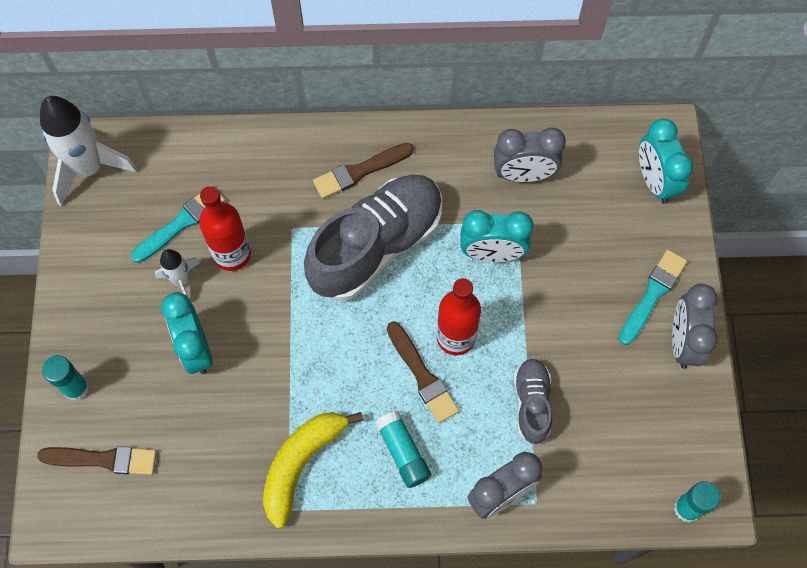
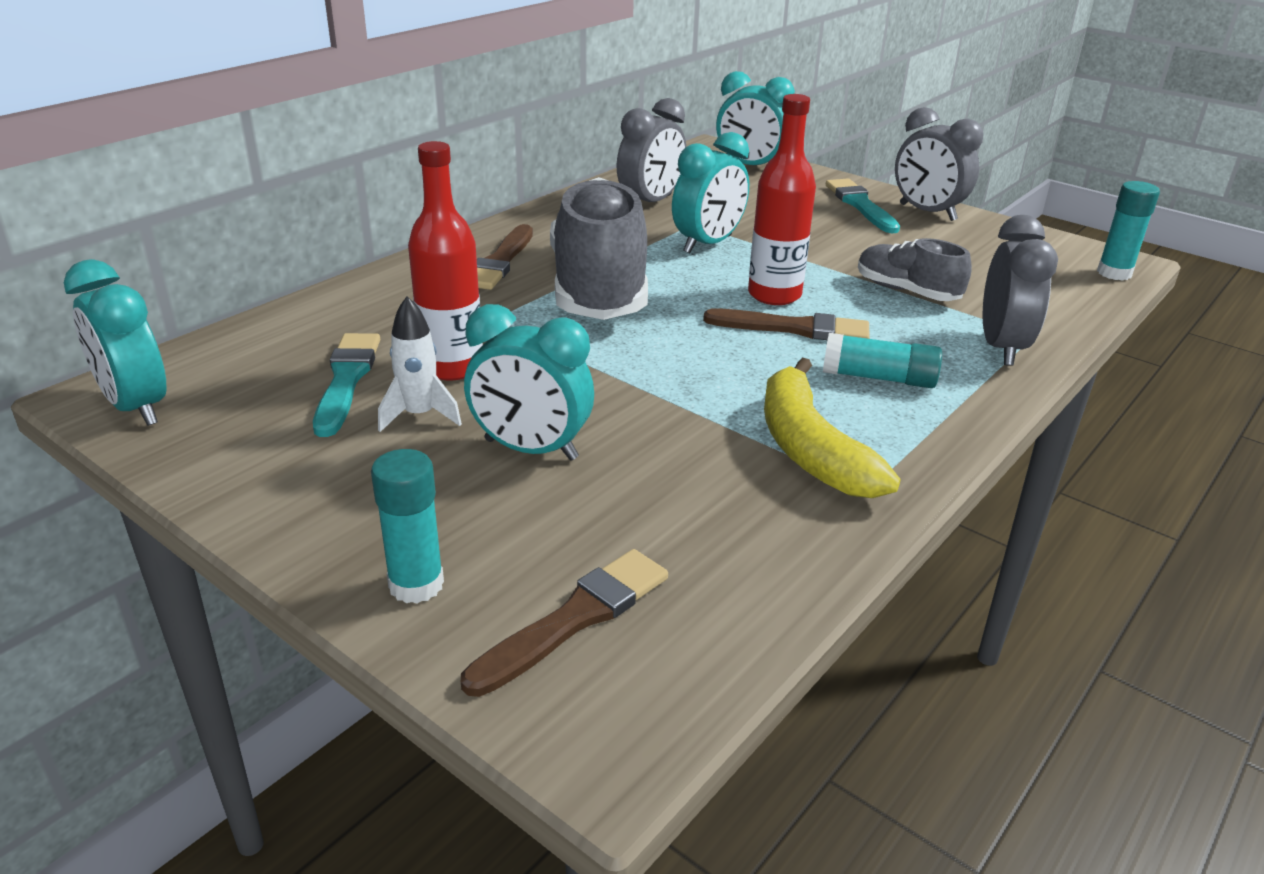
camera: 50 degrees left, 35 degrees down
(89, 168) = (136, 407): white rocket -> turquoise clock

